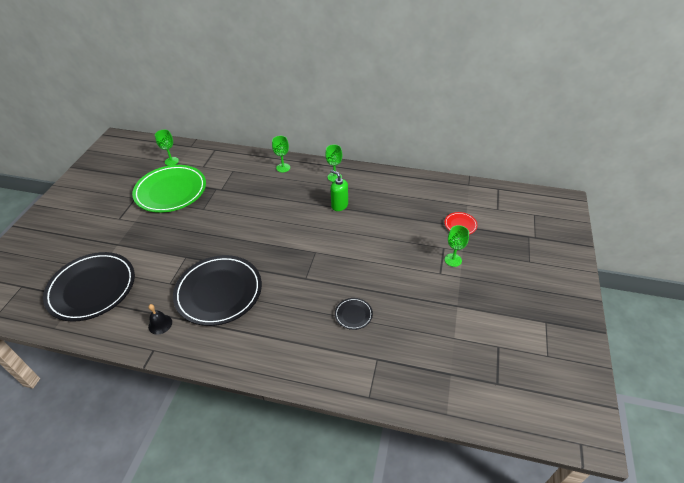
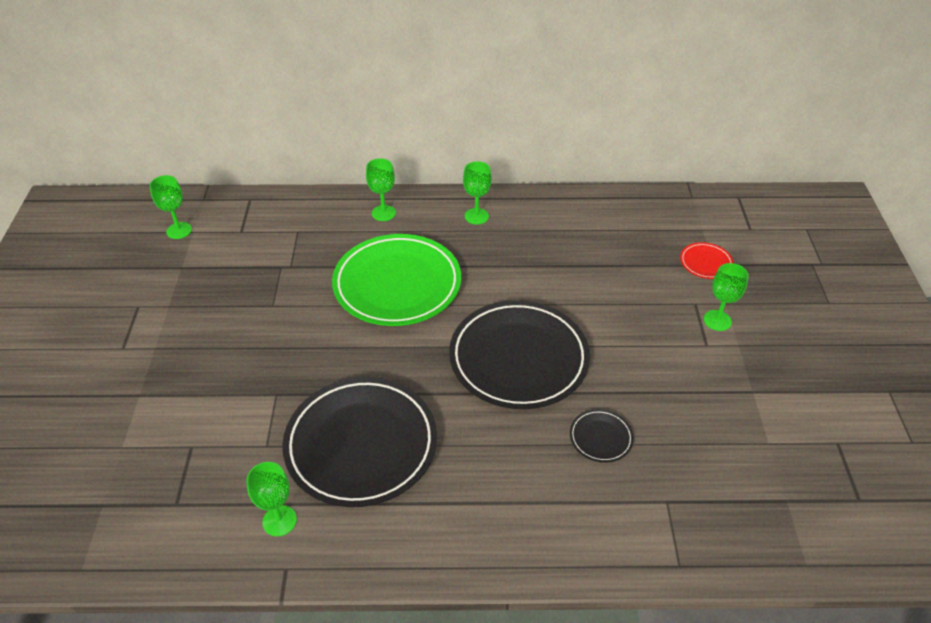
camera: 15 degrees left, 0 degrees up
(92, 288) = (124, 483): black plate -> black plate (518, 358)
(160, 324) = (279, 521): black bell -> green goblet
(171, 191) = (200, 284): green plate -> green plate (397, 284)
(339, 205) = (504, 262): green soap dispenser -> none

